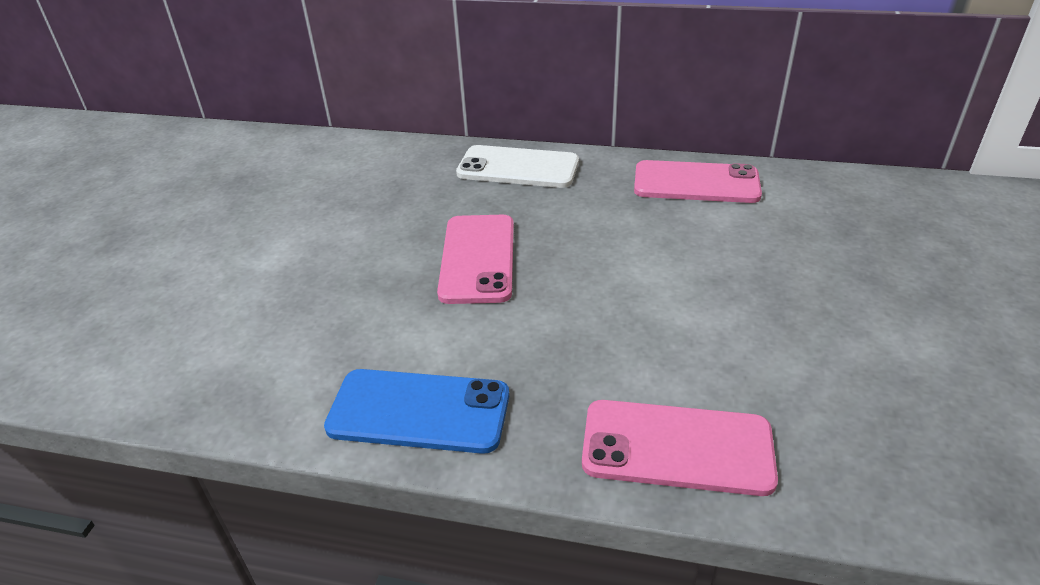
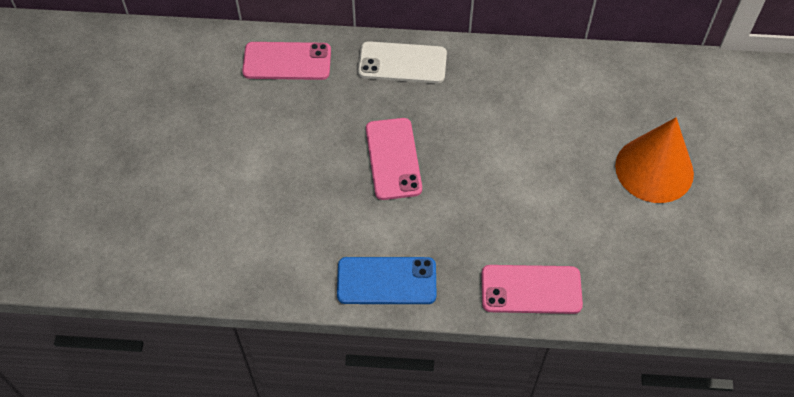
camera: 10 degrees left, 20 degrees up
(696, 183) = (532, 72): pink phone -> pink phone (287, 61)
(893, 295) = (654, 169): none -> orange cone

